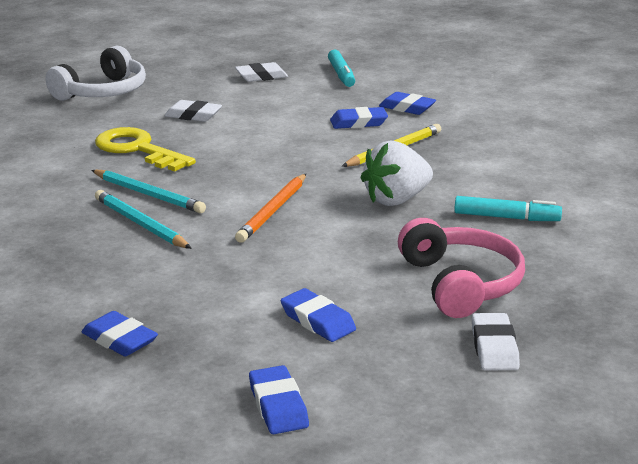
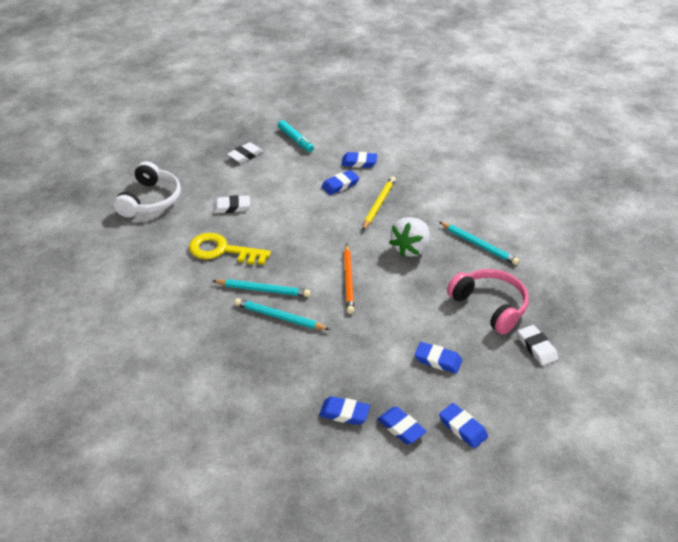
camera: 25 degrees left, 15 degrees up
(184, 378) = (401, 428): none -> blue eraser
(506, 217) = (479, 245): turquoise marker -> turquoise pencil

